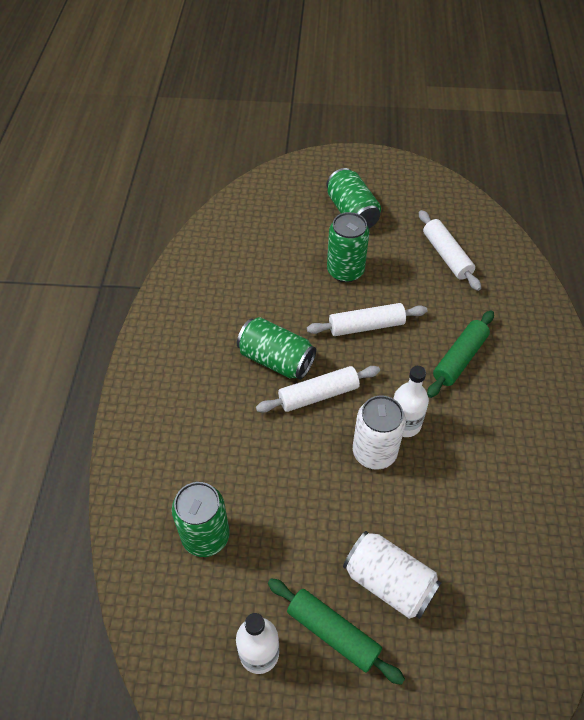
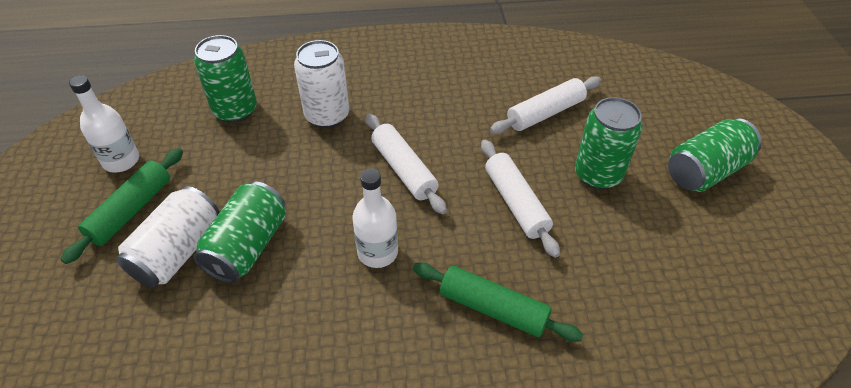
camera: 80 degrees right, 5 degrees down
(276, 360) = (442, 130): green can -> green can (248, 246)
(374, 452) = (335, 226): white can -> white can (327, 115)
(446, 256) = (680, 285): white rolling pin -> white rolling pin (545, 113)

